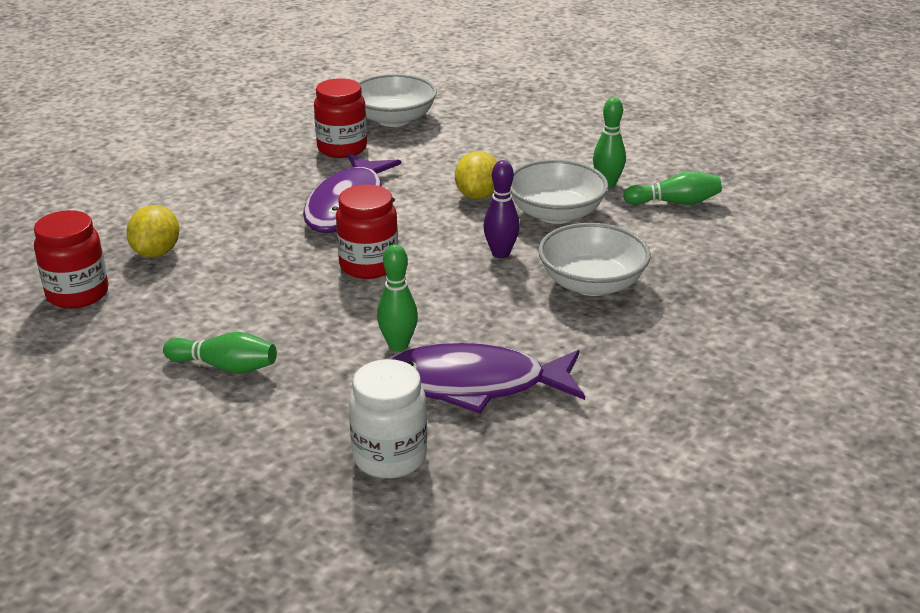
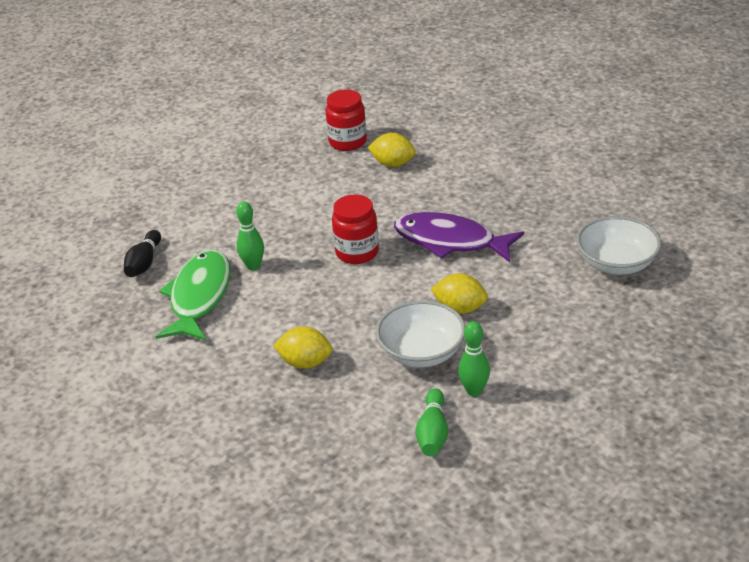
camera: 100 degrees right, 5 degrees up
(225, 367) = (252, 201): green bowling pin -> none
(342, 148) = (554, 235): red jar -> none
(389, 457) = (144, 263): white jar -> black bowling pin
(473, 384) = (199, 297): purple fish -> green fish
(500, 253) = (361, 317): purple bowling pin -> none
(591, 284) = (305, 362): white bowl -> yellow lemon

